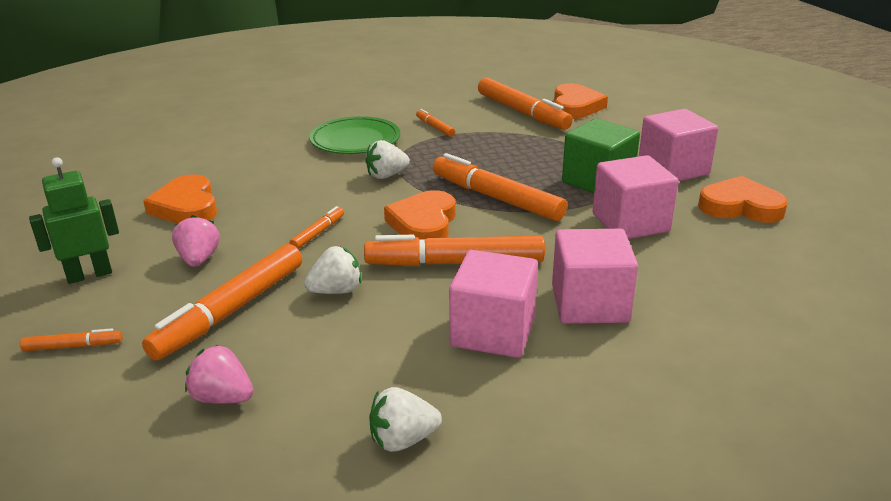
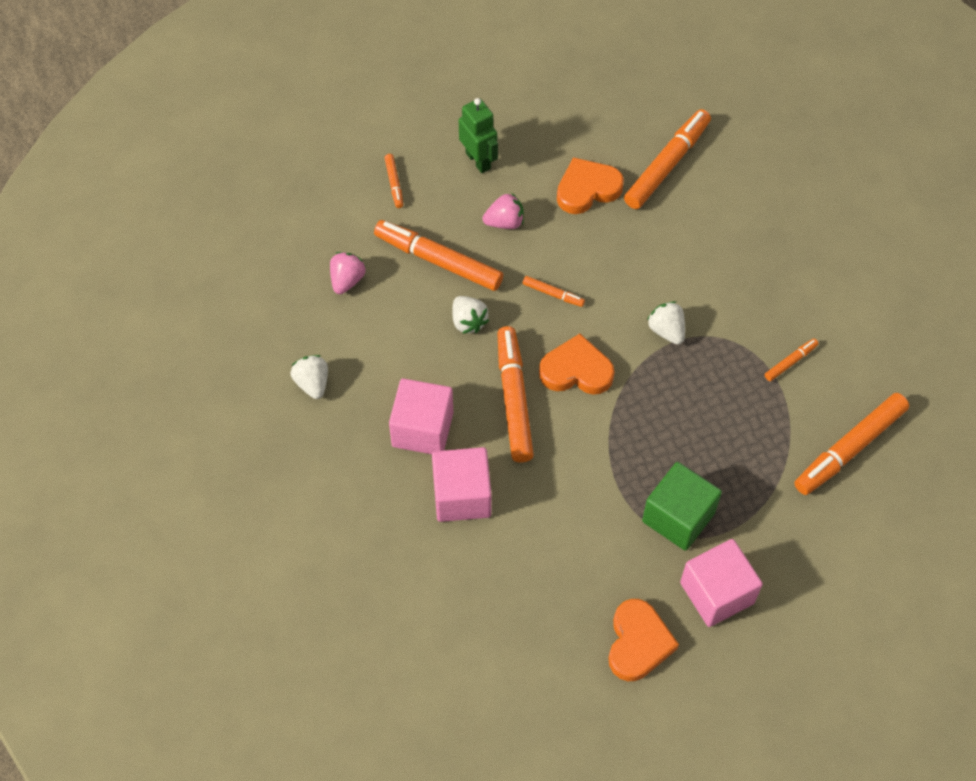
camera: 85 degrees right, 30 degrees up
(355, 140) = (744, 292): green plate -> none
(496, 198) = (631, 426): orange marker -> orange marker (667, 165)
(575, 106) = (880, 507): orange heart -> none
(630, 223) = (595, 539): pink cube -> none

